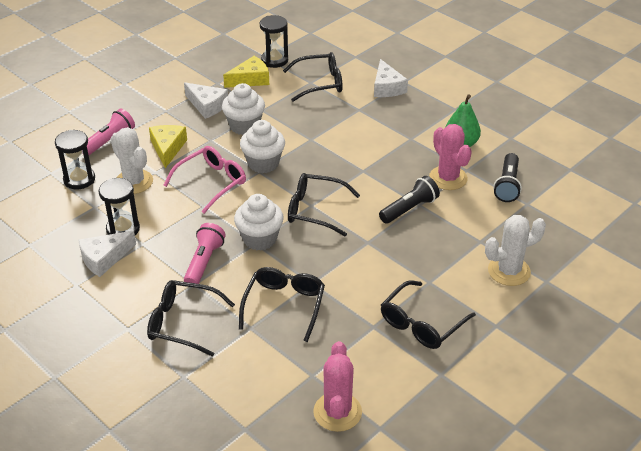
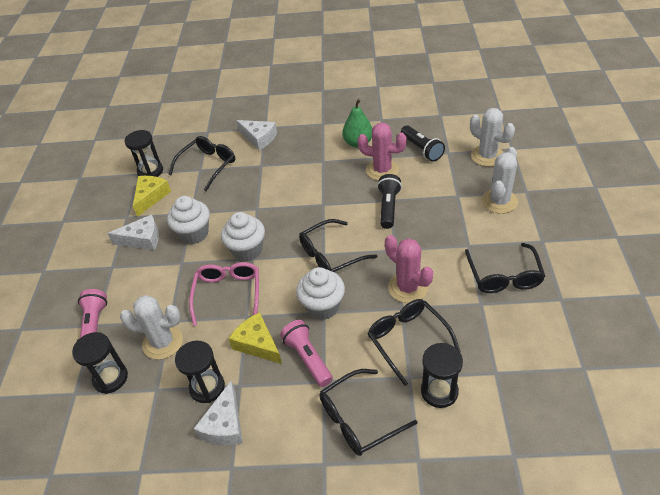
camera: 40 degrees left, 5 degrees up
(167, 148) = (155, 294): yellow cheese -> yellow cheese (257, 344)
(256, 352) = (439, 391): none -> black hourglass
(337, 412) = (546, 383): pink cactus -> pink cactus (408, 288)
(558, 230) = (487, 156): none -> white cactus

